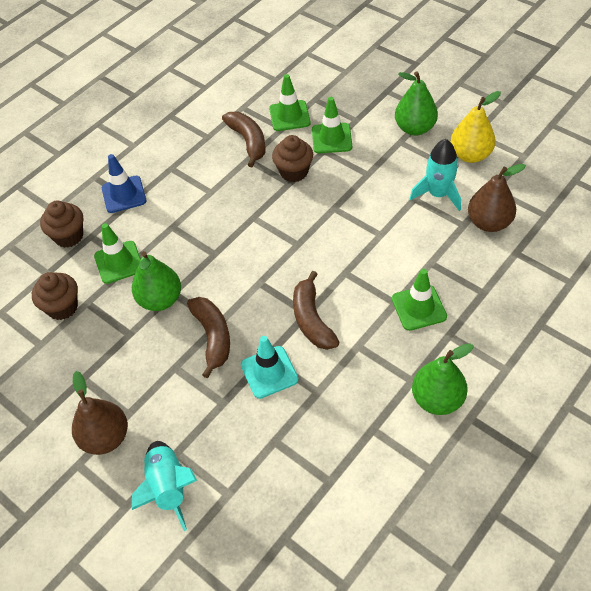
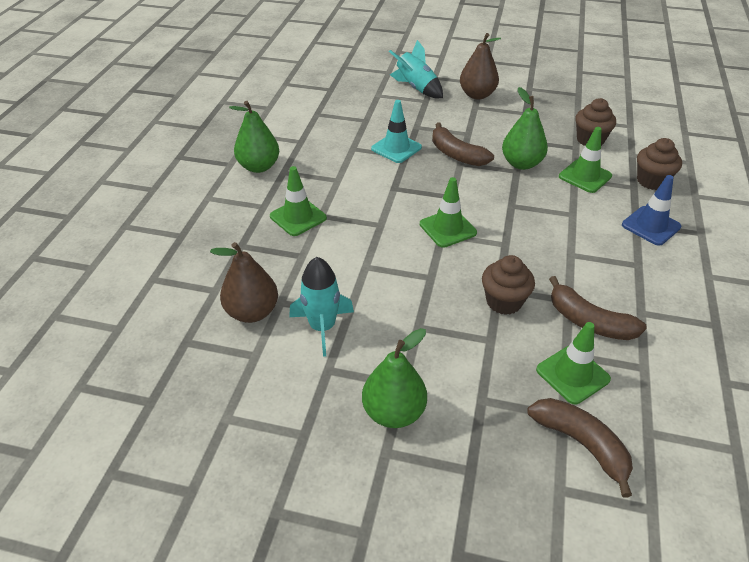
camera: 150 degrees right, 10 degrees down
(312, 319) = (386, 185): brown banana -> brown banana (581, 444)
(331, 138) = (493, 359): green traffic cone -> green traffic cone (447, 228)
(470, 155) = (300, 394): yellow pear -> none

